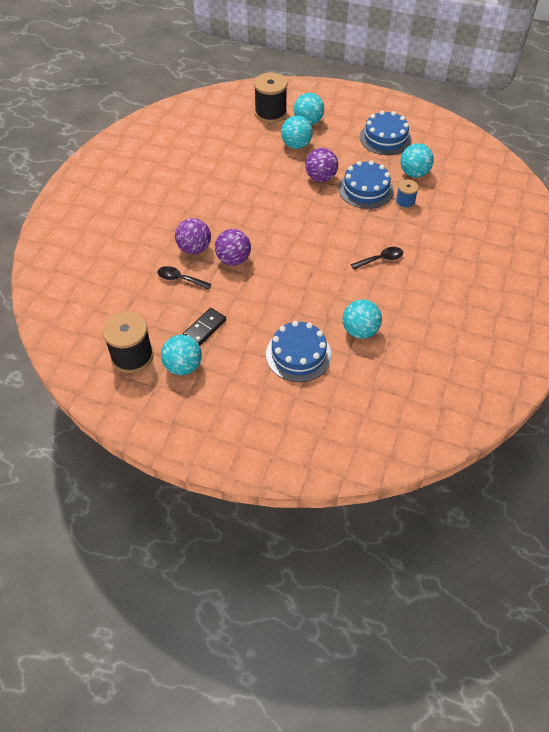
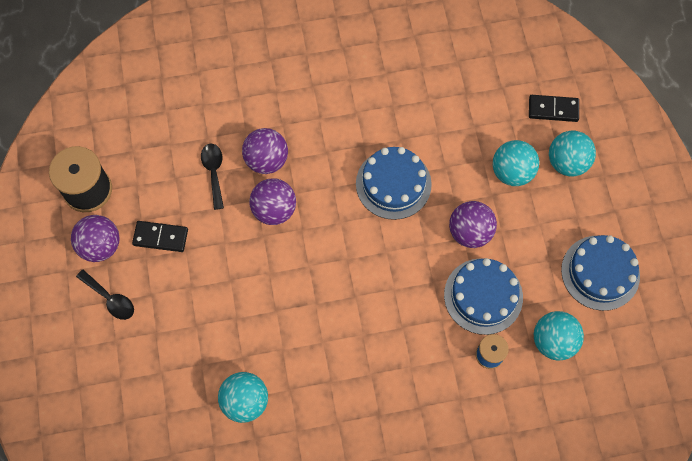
camera: 60 degrees right, 15 degrees up
(183, 366) = (100, 246): turquoise ball -> purple ball
(270, 113) = (553, 109): black spool -> black domino
(298, 354) = (176, 352): blue cake -> blue cake (393, 184)
(381, 259) = (370, 372): black spoon -> black spoon (110, 299)

